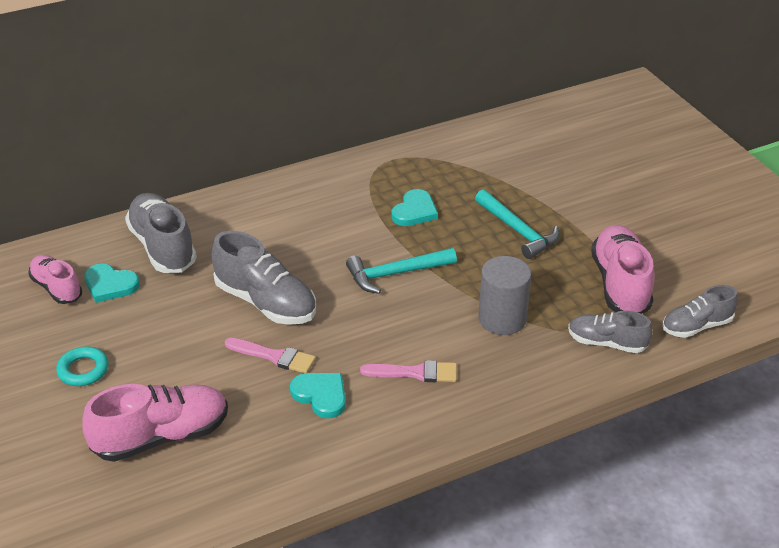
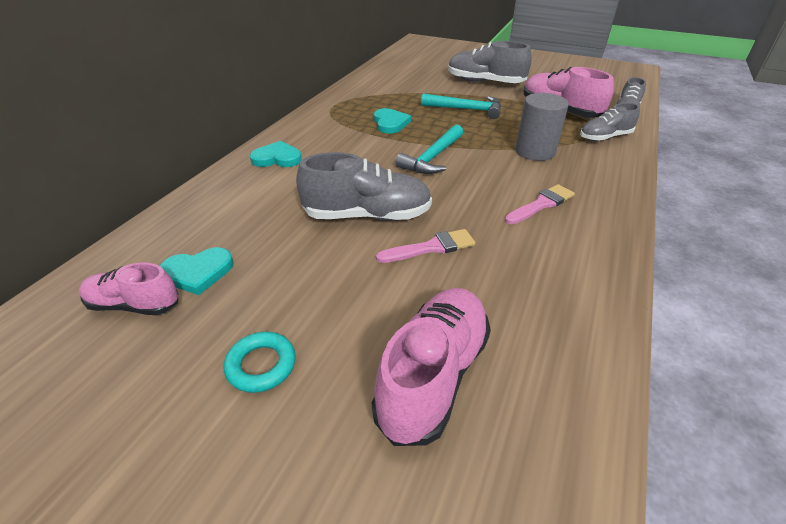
camera: 40 degrees left, 0 degrees up
(163, 247) = (218, 220): grey shoe -> grey shoe (485, 82)
(321, 395) = (508, 254): turquoise heart -> turquoise heart (277, 158)

